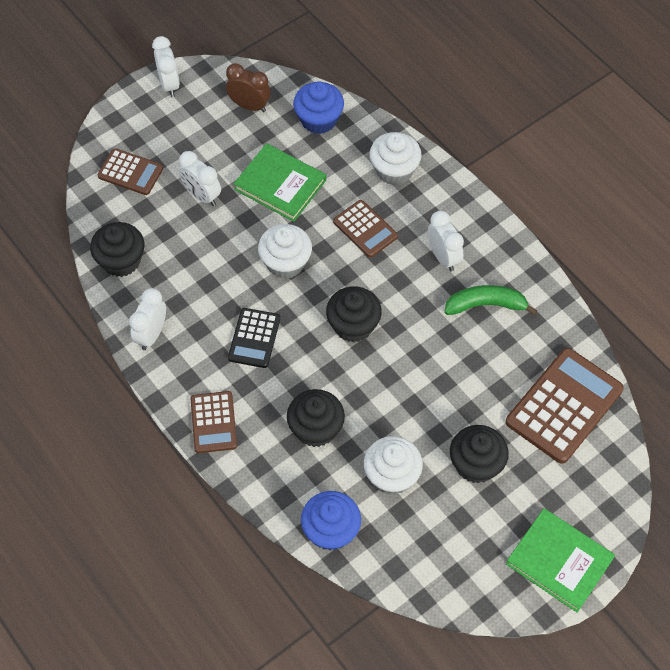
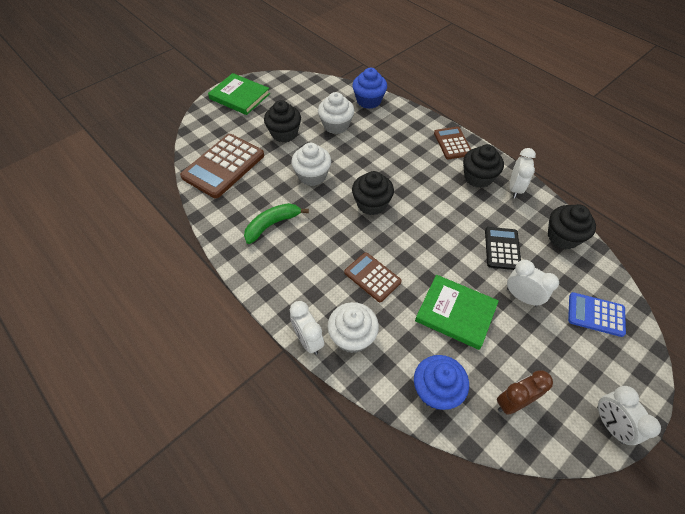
camera: 175 degrees right, 5 degrees down
(130, 172) = (595, 314): brown calculator -> blue calculator
(249, 106) = (513, 402): brown clock -> brown clock turned 135 degrees clockwise
(254, 338) = (441, 191): black calculator -> black calculator (502, 248)
(285, 262) = (432, 245): white cupcake -> white cupcake (312, 176)
(316, 428) = (386, 144): black cupcake -> black cupcake (478, 177)
(443, 257) = (305, 258): white clock -> white clock (308, 340)
(486, 305) = (272, 225): green banana -> green banana turned 150 degrees clockwise

